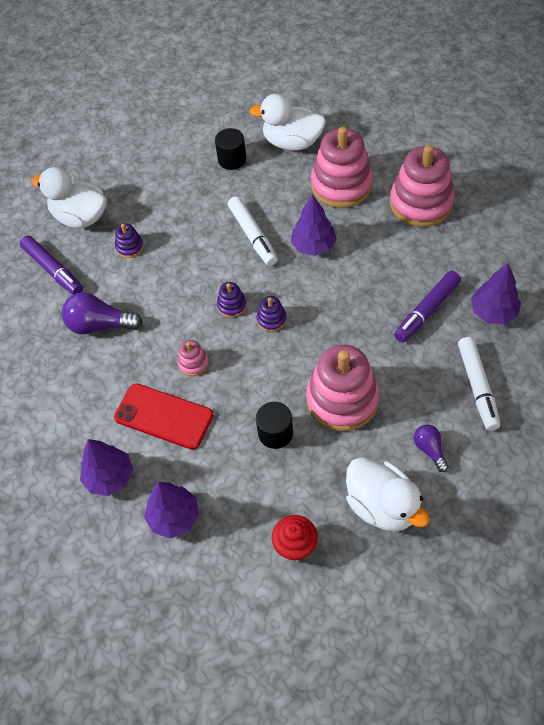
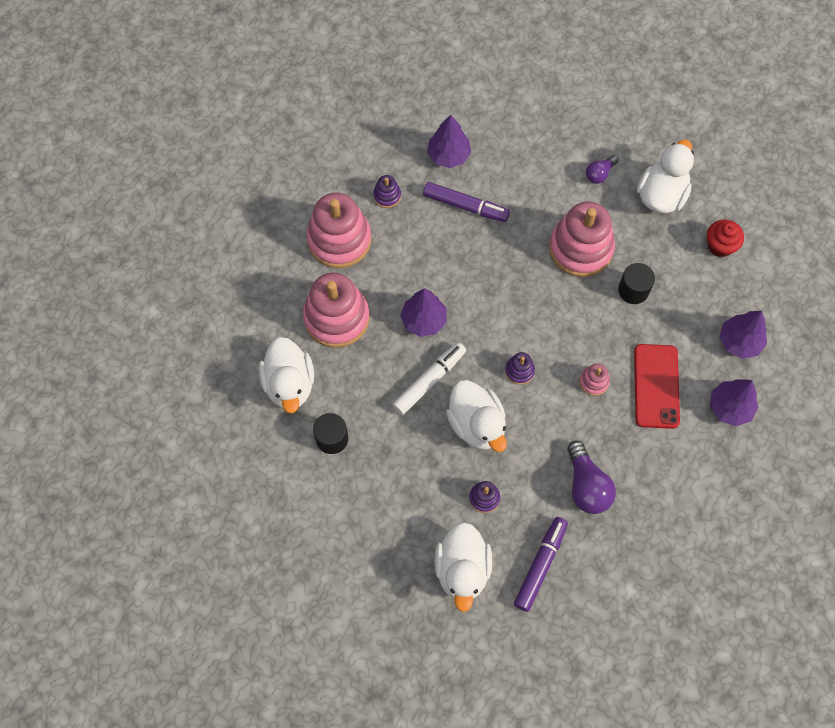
camera: 115 degrees left, 10 degrees up
(196, 259) = (477, 424): none -> white duck
(271, 319) = (522, 330): purple stacking toy -> purple stacking toy (387, 196)
(477, 387) = (528, 152): white marker -> none

